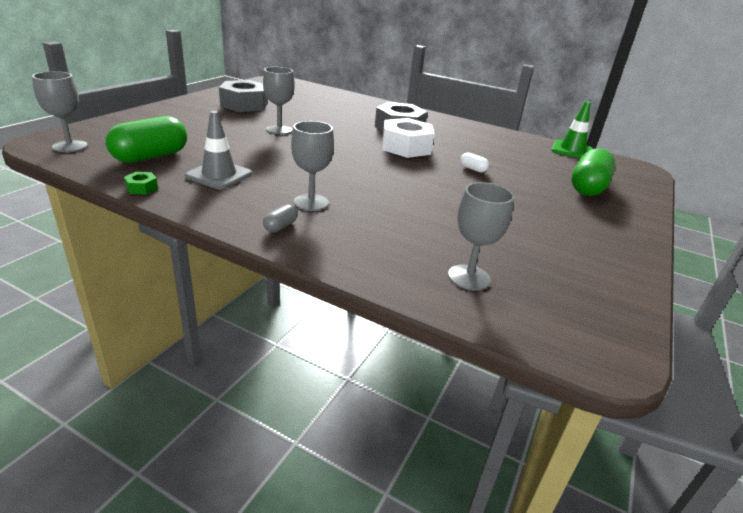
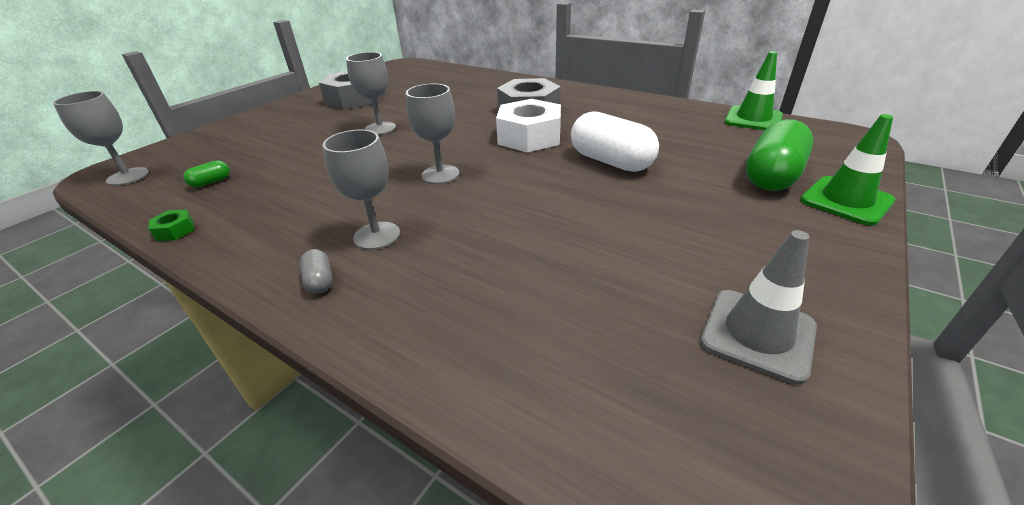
camera: 10 degrees right, 5 degrees up
(151, 156) = (211, 182): green capsule -> green capsule, size x0.43
(219, 175) = (278, 202): grey traffic cone -> grey traffic cone (757, 334)
(280, 227) = (320, 281): grey capsule -> grey capsule turned 60 degrees counterclockwise
(469, 277) = (564, 361): grey goblet -> grey goblet (440, 174)
(473, 169) = (611, 161): white capsule -> white capsule, size x2.30
(636, 205) = (846, 201): none -> green traffic cone

